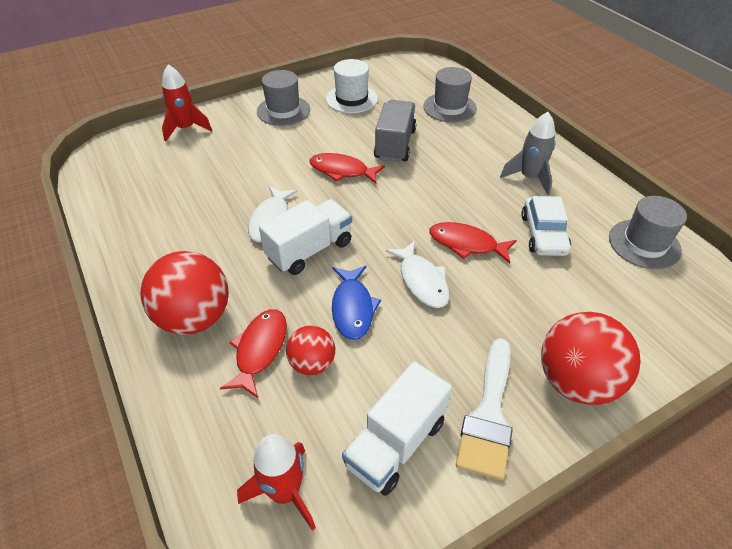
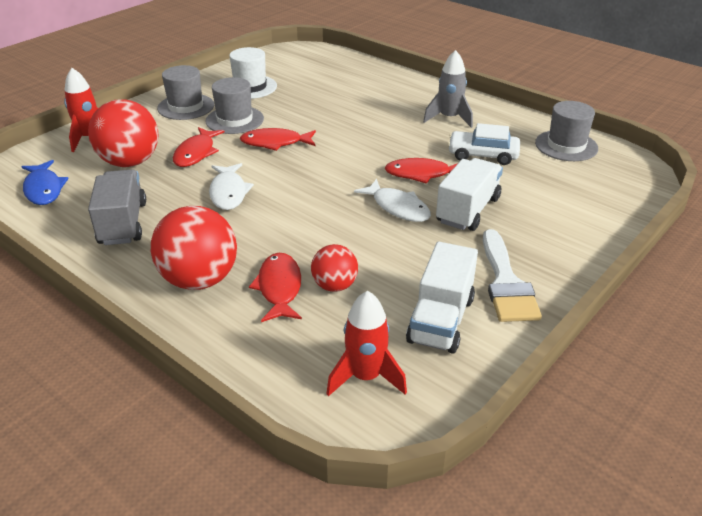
camera: 20 degrees left, 10 degrees down
(266, 166) = (196, 153): none -> red fish
(309, 250) = (280, 207): white truck -> white truck (468, 210)
(352, 308) = (347, 239): blue fish -> blue fish (44, 189)
(395, 144) = (314, 115): grey truck -> grey truck (123, 223)
(449, 107) = (348, 79): grey hat -> grey hat (234, 120)
(543, 234) = (483, 155): white car -> white car turned 120 degrees clockwise
(576, 381) = (562, 245): red ball -> red ball (130, 162)

